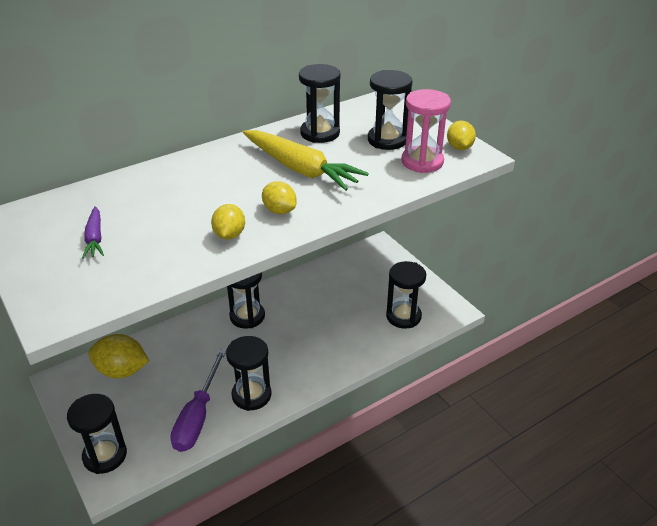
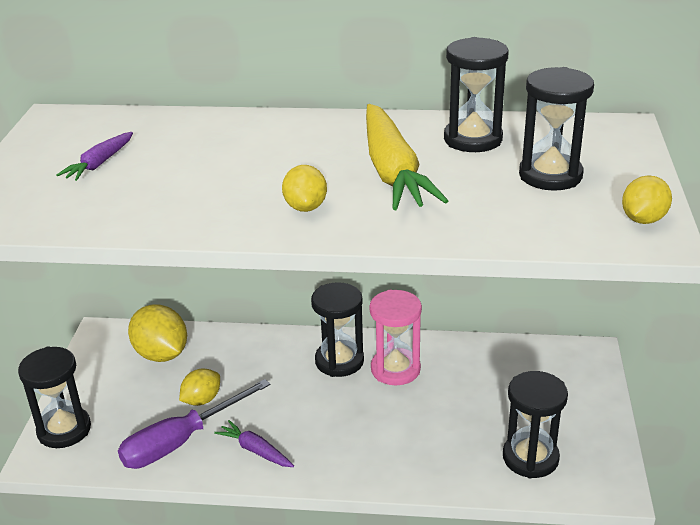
camera: 40 degrees right, 5 degrees down
(229, 235) = (220, 211): yellow lemon -> yellow lemon (202, 400)
(251, 395) = (255, 450): black hourglass -> purple carrot
(422, 162) = (561, 218): pink hourglass -> pink hourglass (395, 369)

